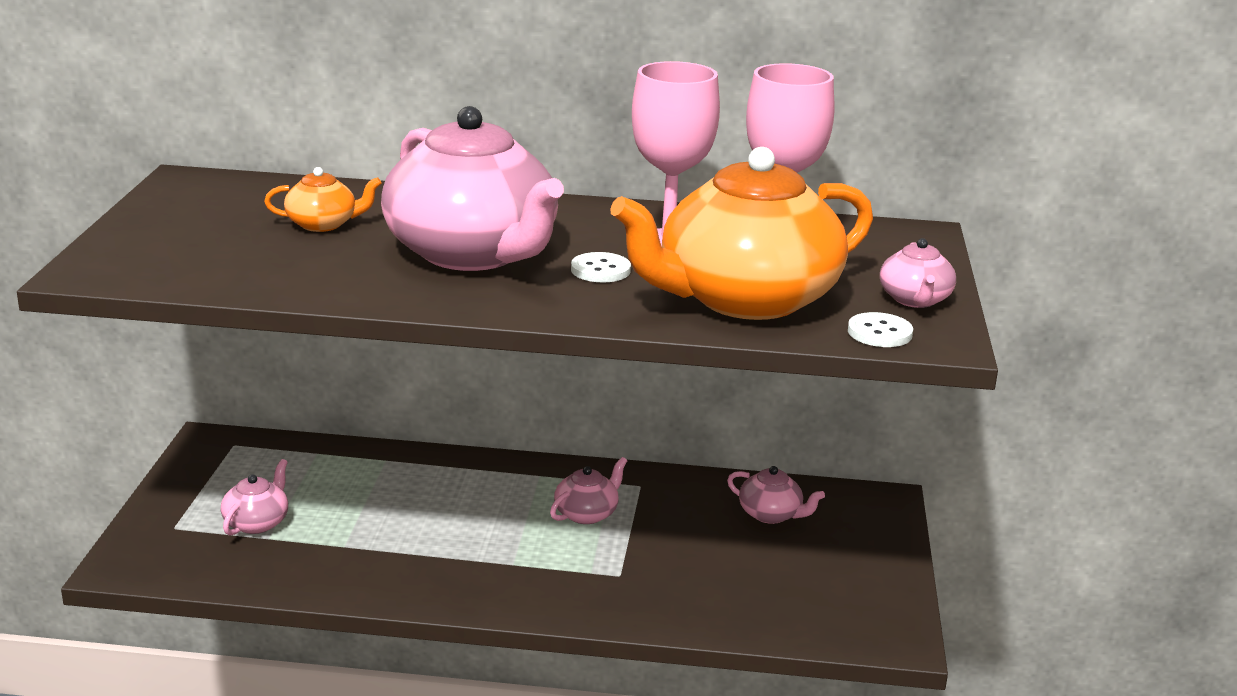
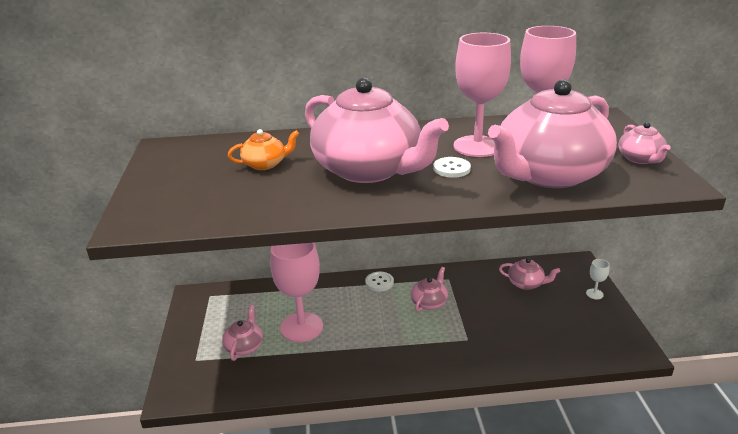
camera: 10 degrees left, 5 degrees up
(359, 512) = (301, 327): none -> pink goblet
(745, 299) = (548, 174): orange teapot -> pink teapot
(879, 333) = (642, 184): white button -> white button (379, 282)
(881, 549) = (594, 294): none -> white goblet

